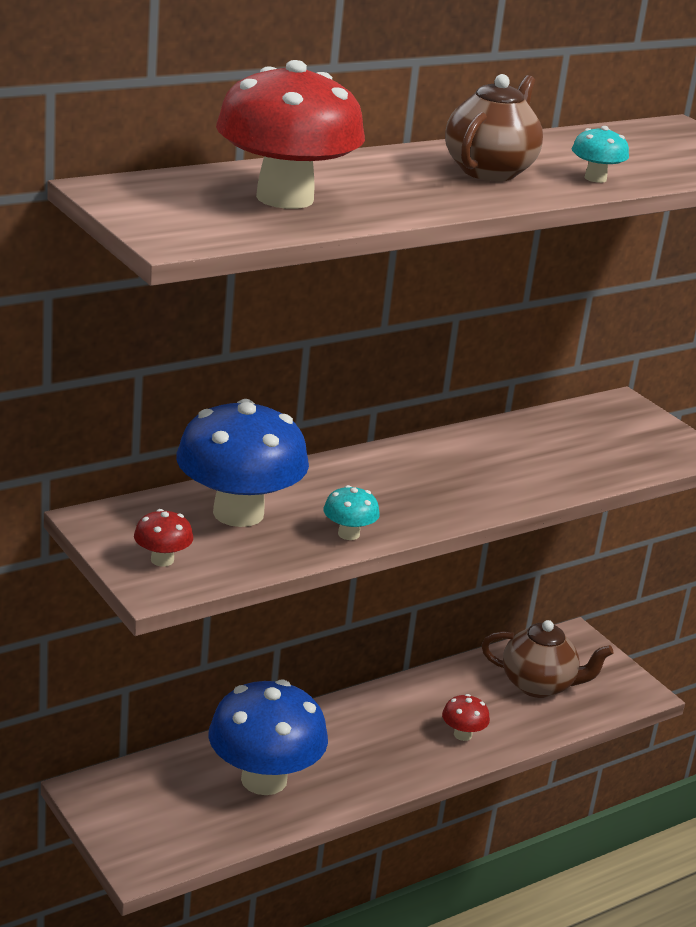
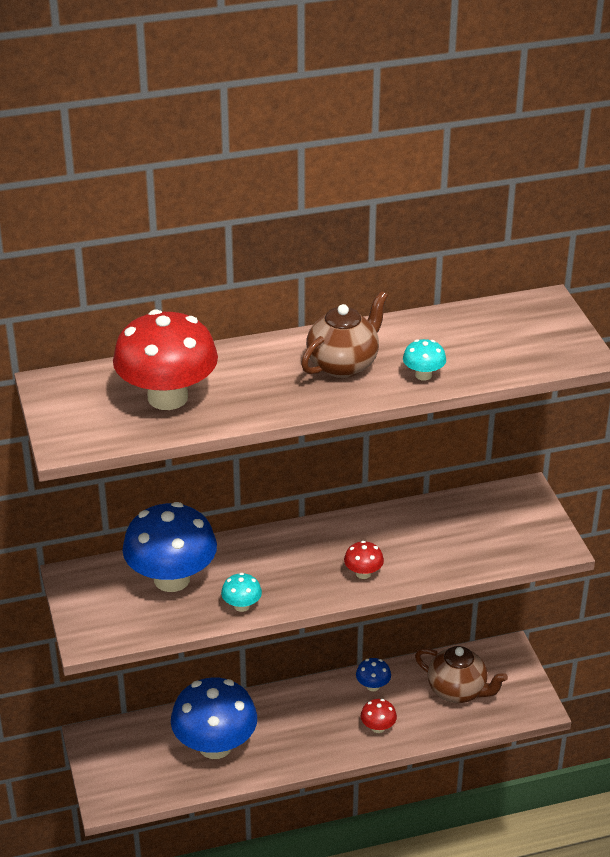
camera: 20 degrees right, 10 degrees up
(162, 560) = (101, 617): red mushroom -> red mushroom (363, 573)
(434, 691) = (373, 686): none -> blue mushroom

